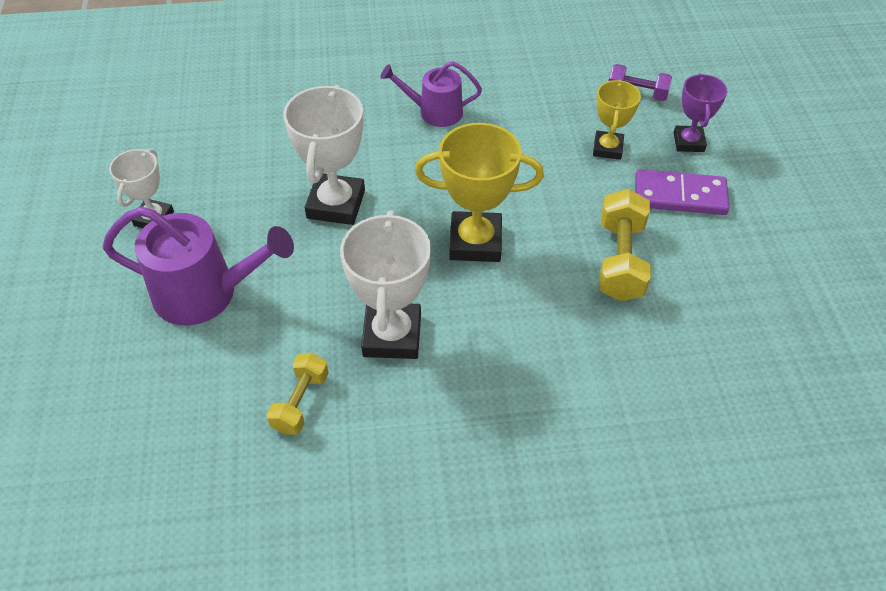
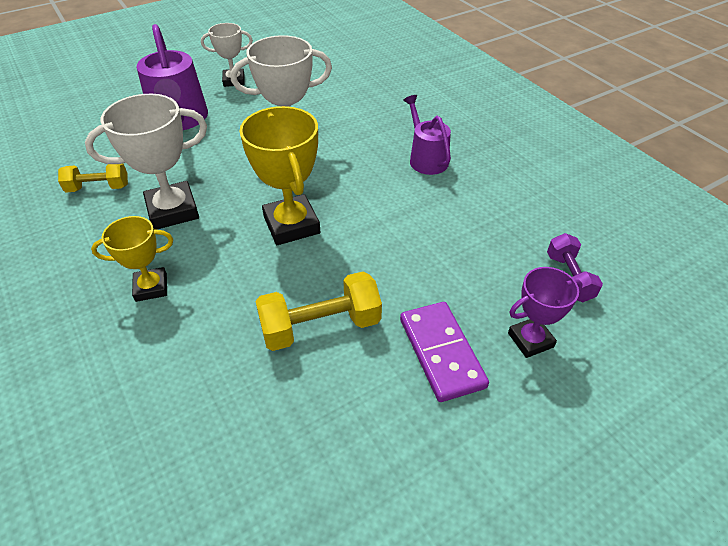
camera: 65 degrees right, 5 degrees down
(607, 148) = (468, 277): yellow trophy -> yellow trophy (151, 287)

